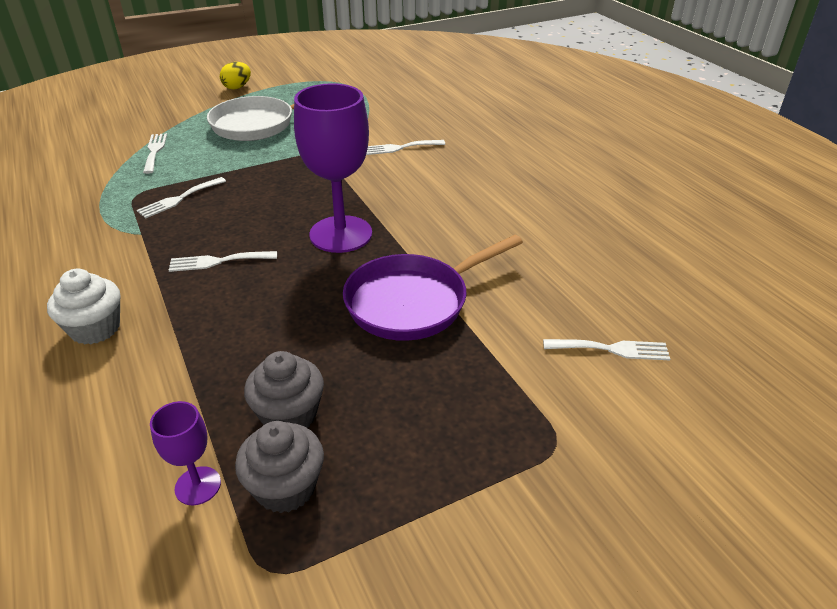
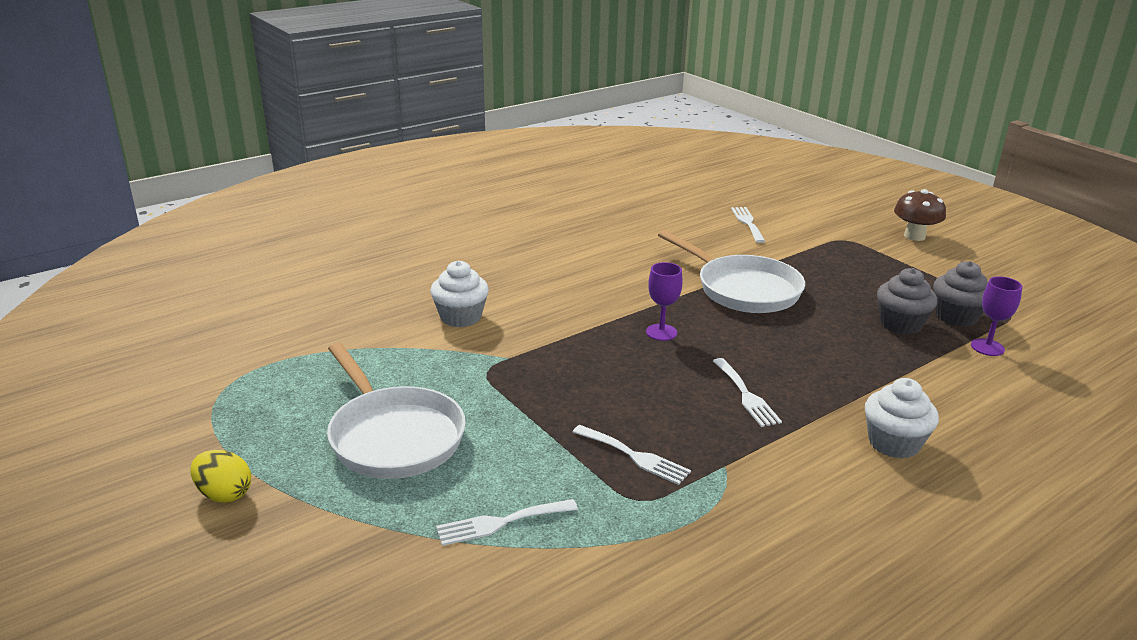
camera: 100 degrees left, 10 degrees down
(341, 234) = (661, 332): purple goblet -> purple goblet, size x0.47
(399, 148) = (460, 317): white fork -> white cupcake
(413, 302) = (743, 289): purple pan -> white pan
(576, 558) = (914, 236): none -> brown mushroom

